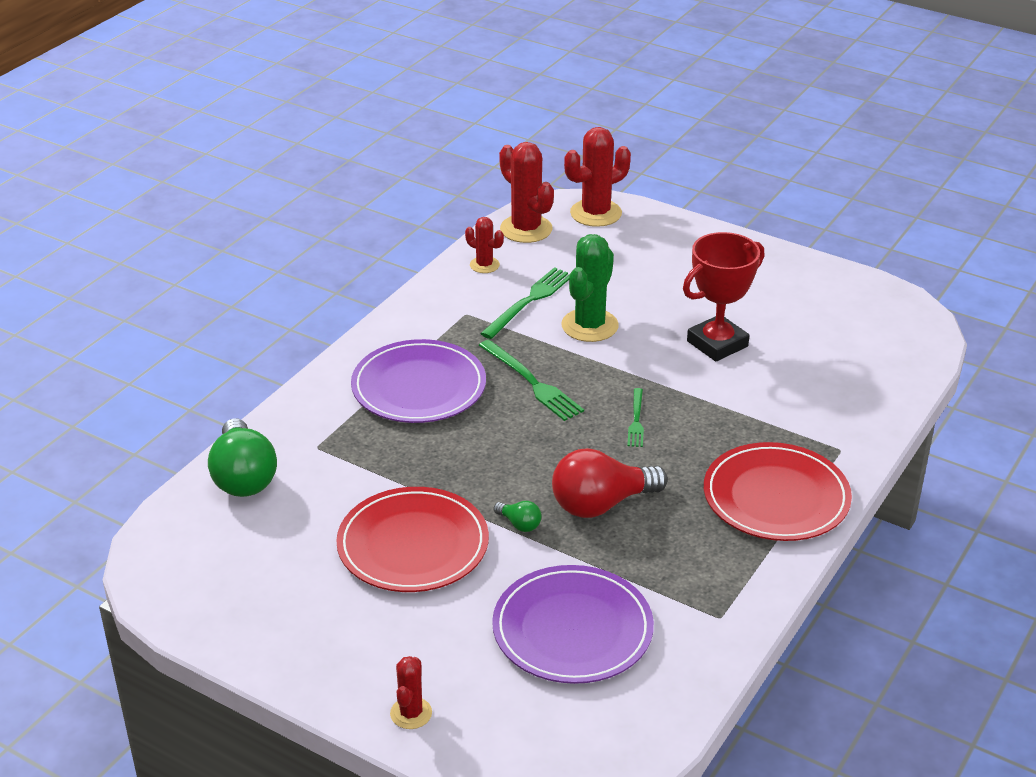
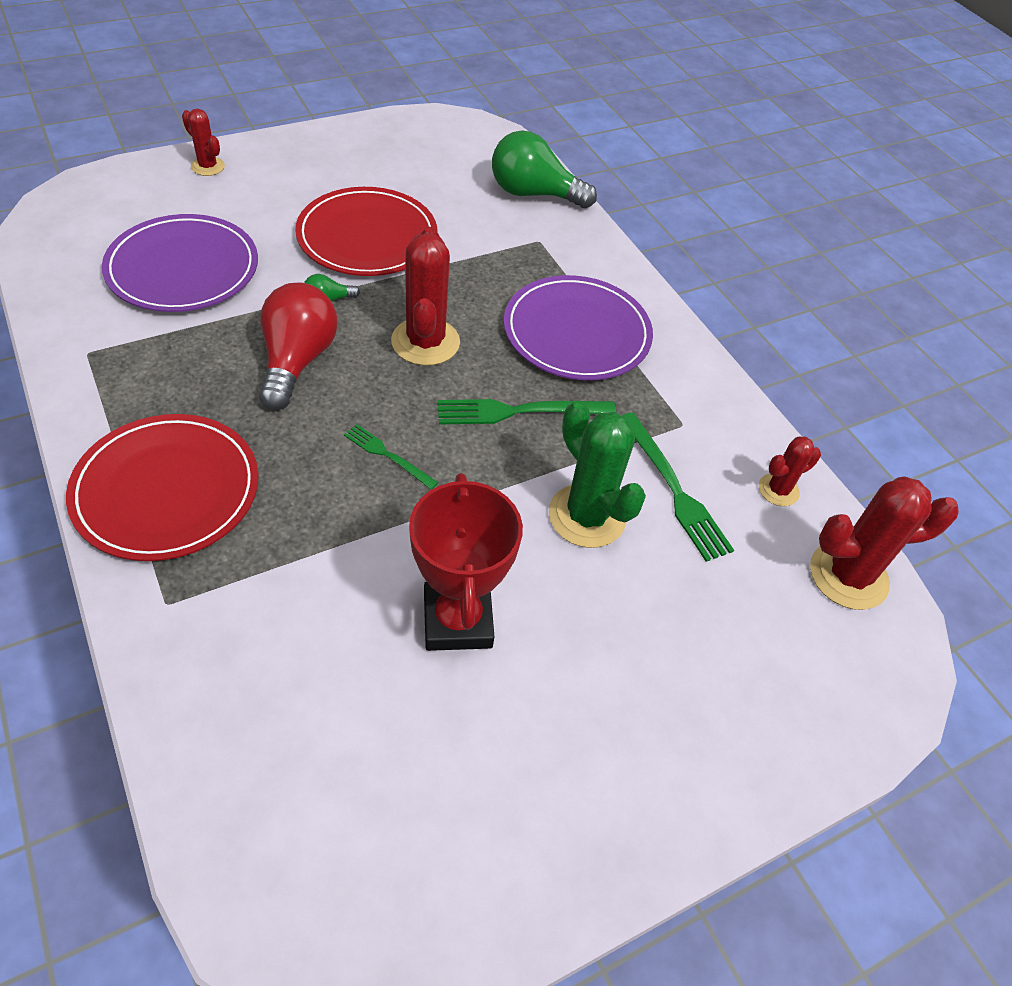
camera: 115 degrees right, 15 degrees up
(596, 213) = (859, 682): red cactus -> red cactus (425, 342)

